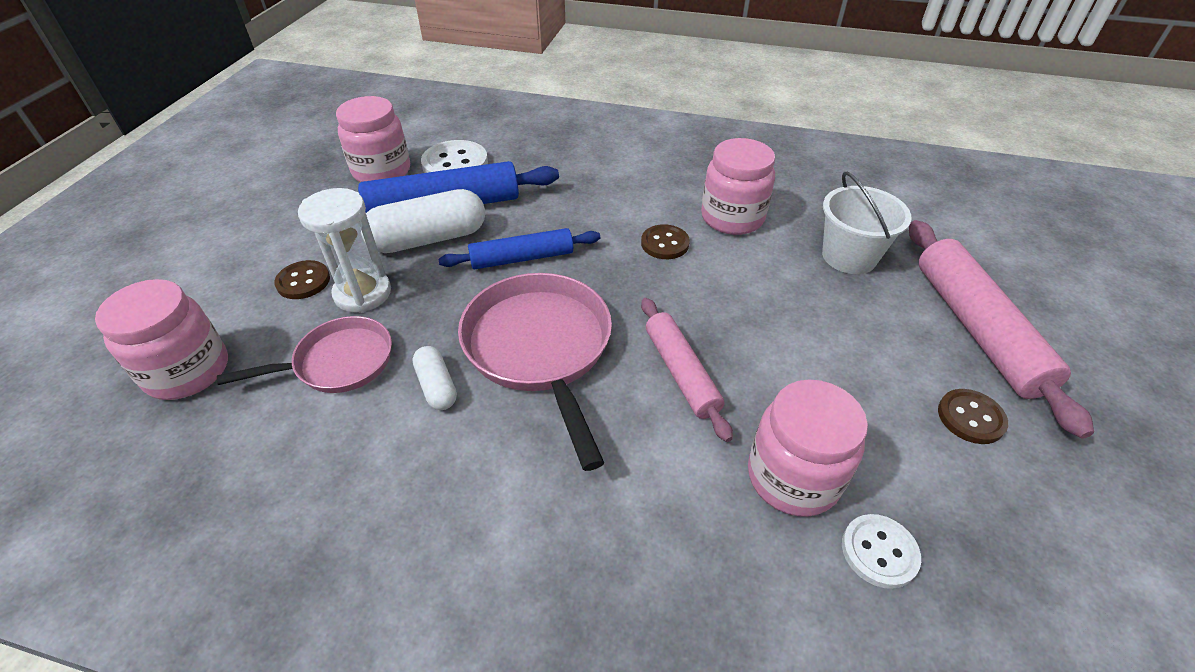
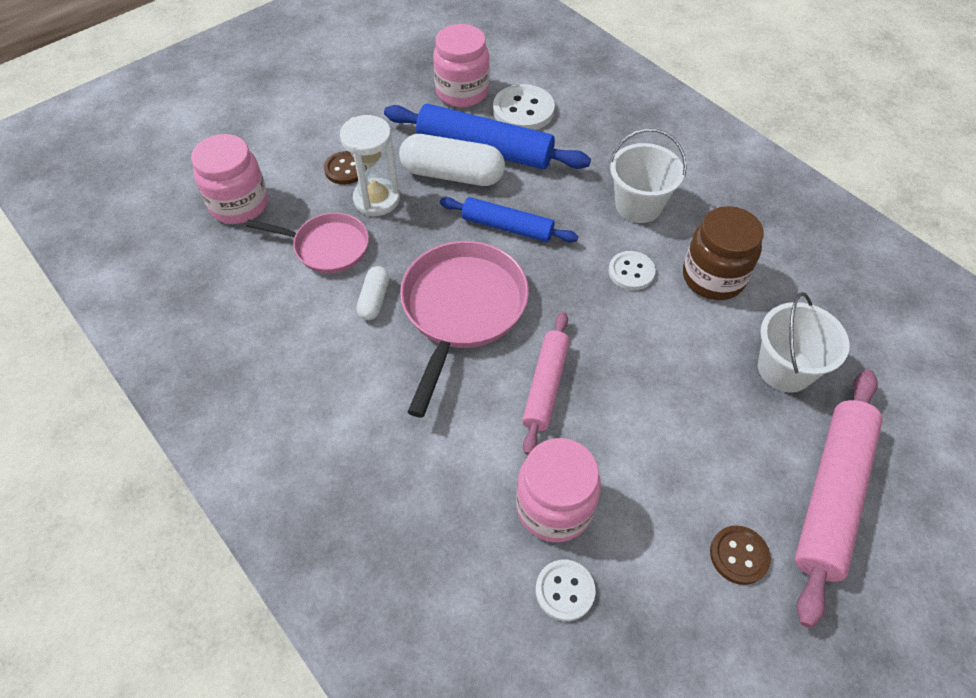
camera: 35 degrees right, 10 degrees up
(623, 193) = (638, 205): none -> white bucket
(665, 243) = (631, 272): brown button -> white button
(732, 218) = (713, 277): pink jar -> brown jar

